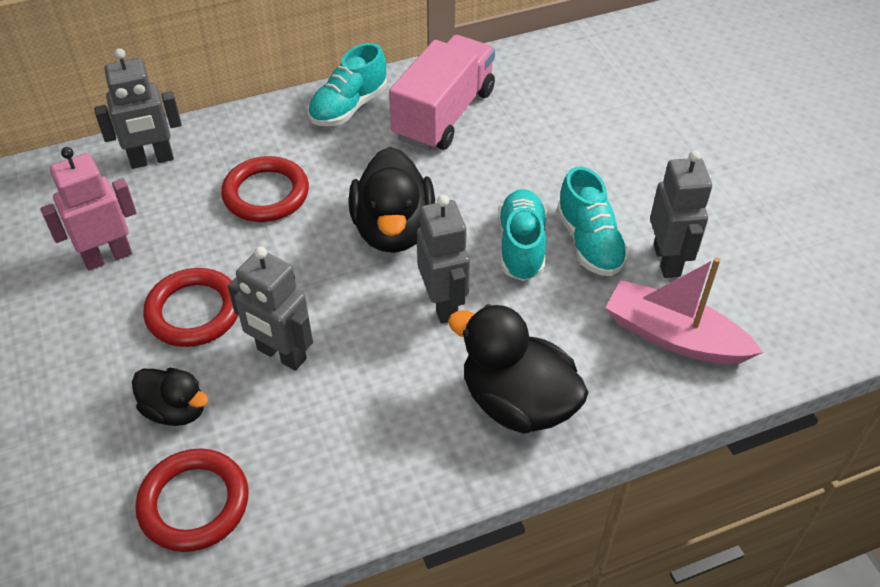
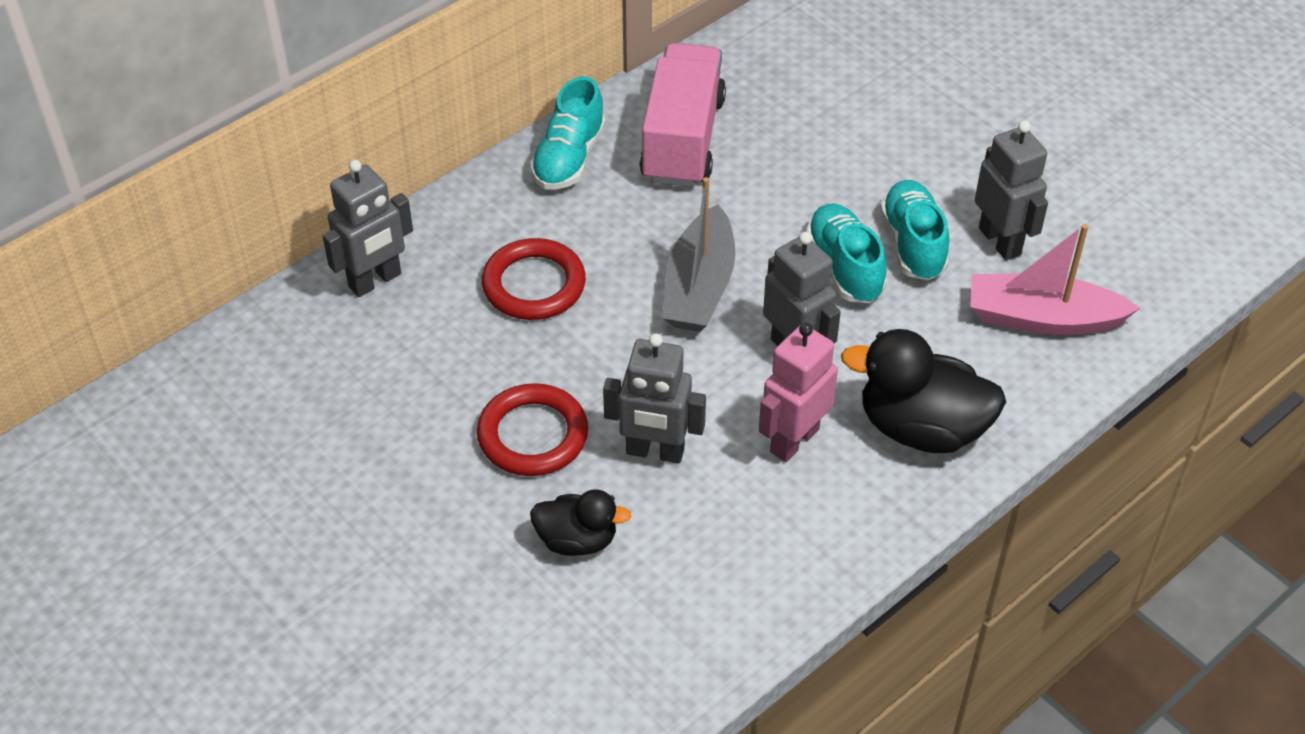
camera: 20 degrees left, 0 degrees up
(107, 257) = (396, 404): pink robot -> pink robot (794, 440)
(194, 503) = (653, 622): red ring -> none
(393, 230) = (699, 287): black duck -> grey boat
(589, 243) = (913, 244): turquoise shoe -> turquoise shoe turned 150 degrees counterclockwise

